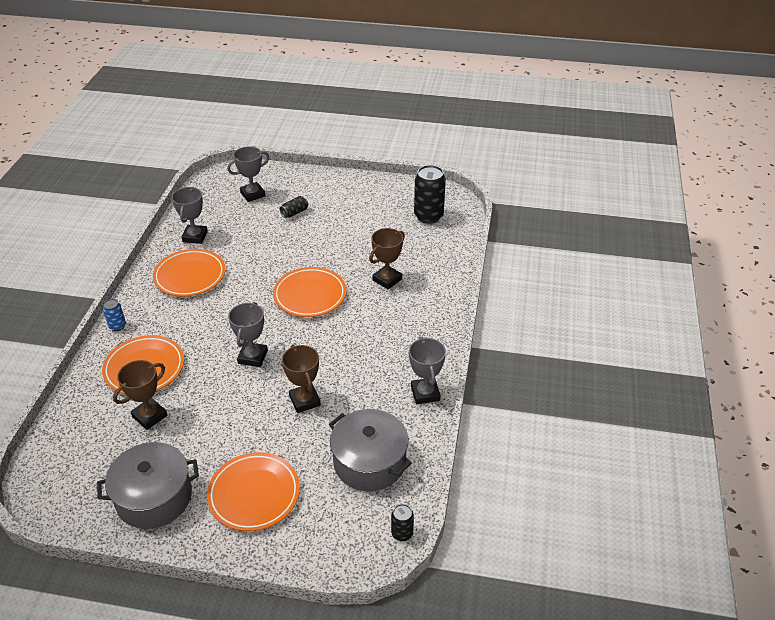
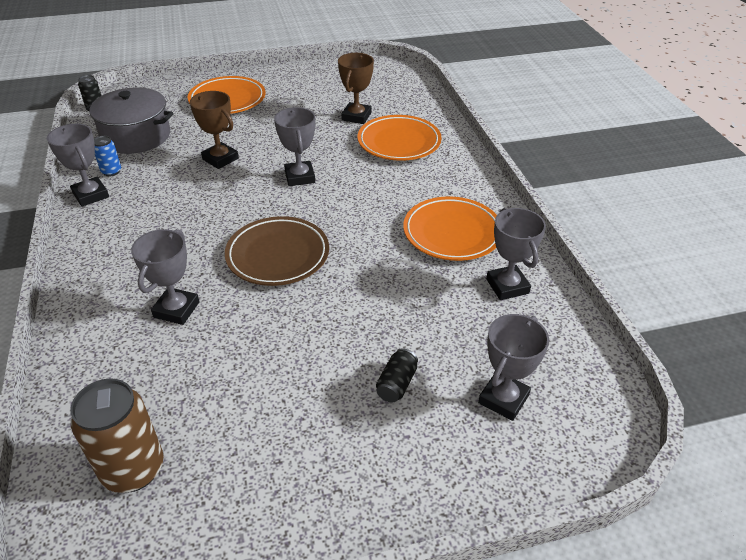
camera: 155 degrees right, 0 degrees up
(117, 326) = (468, 164): blue can -> blue can (111, 171)
(154, 497) = (304, 82): grey pot -> none
(310, 295) = (278, 255): orange plate -> brown plate
(387, 279) = (176, 309): brown trophy -> grey trophy
(428, 216) = (133, 469): black can -> brown can

